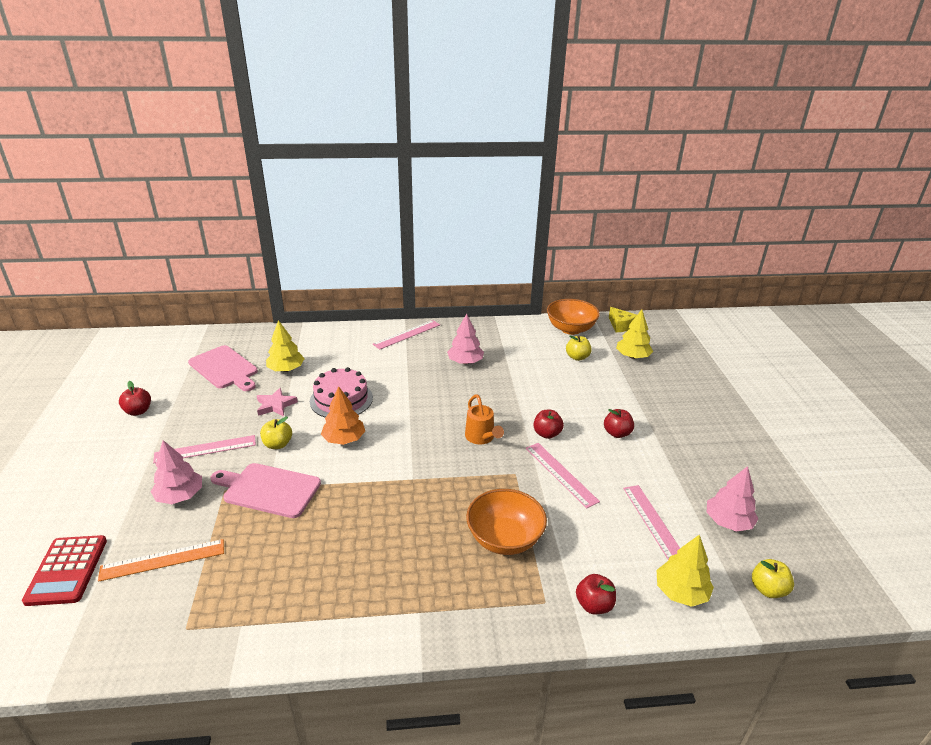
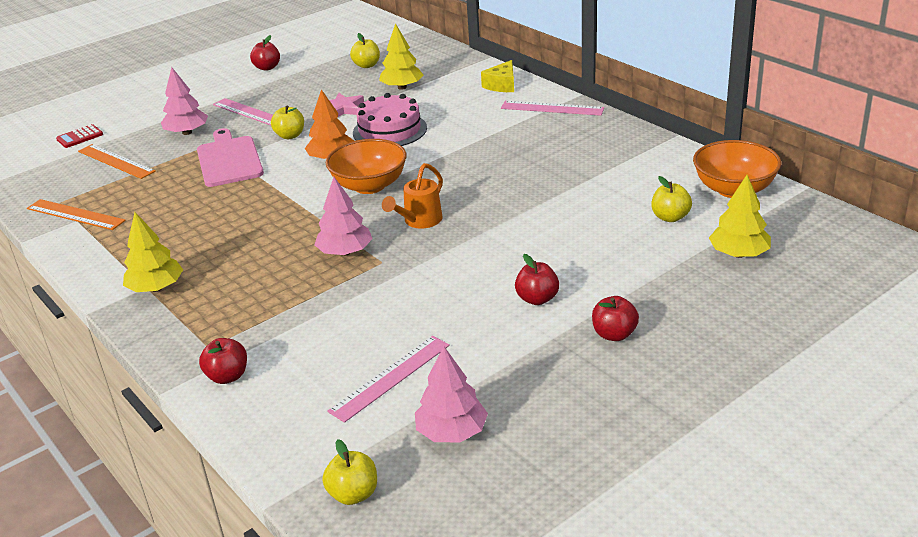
camera: 60 degrees right, 0 degrees up
(67, 570) = (80, 137): red calculator -> red calculator, size x0.59
(225, 368) = (366, 65): pink cutting board -> yellow apple
(229, 623) = (75, 214): none -> orange ruler
(465, 362) = (548, 158): pink tree -> pink tree (345, 252)
(504, 539) = (275, 293): orange bowl -> orange bowl (369, 186)
(547, 434) = (475, 255): red apple -> red apple (614, 334)
(561, 474) = (412, 288): pink ruler -> none
(620, 325) = (810, 219): yellow cheese -> yellow cheese (502, 85)
(681, 592) = (293, 428): yellow tree -> yellow tree (156, 288)

